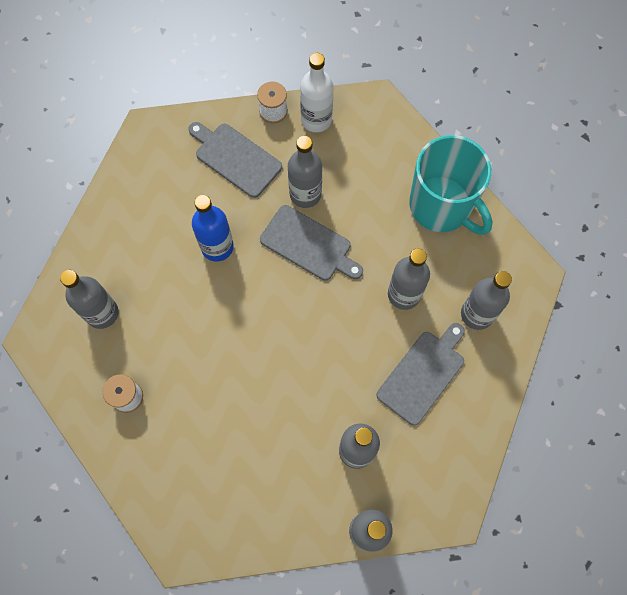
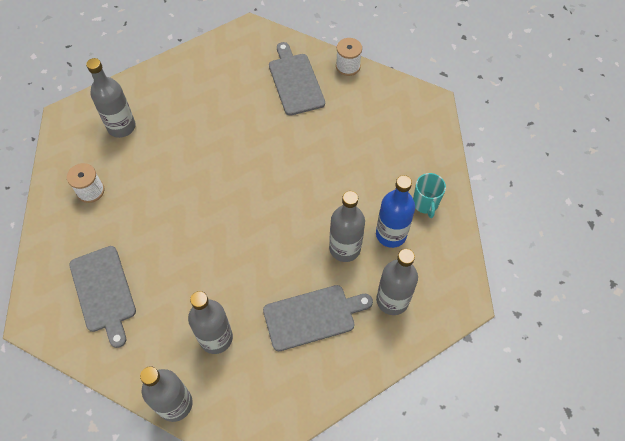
camera: 35 degrees right, 10 degrees down
(217, 247) = (234, 131): blue bottle -> blue bottle (391, 234)
(305, 194) = (326, 134): grey bottle -> none
(309, 245) = (300, 169): grey cutting board -> grey cutting board (103, 292)
(316, 119) = (375, 89): white bottle -> none
(441, 206) = (425, 203): turquoise mug -> turquoise mug, size x0.45

